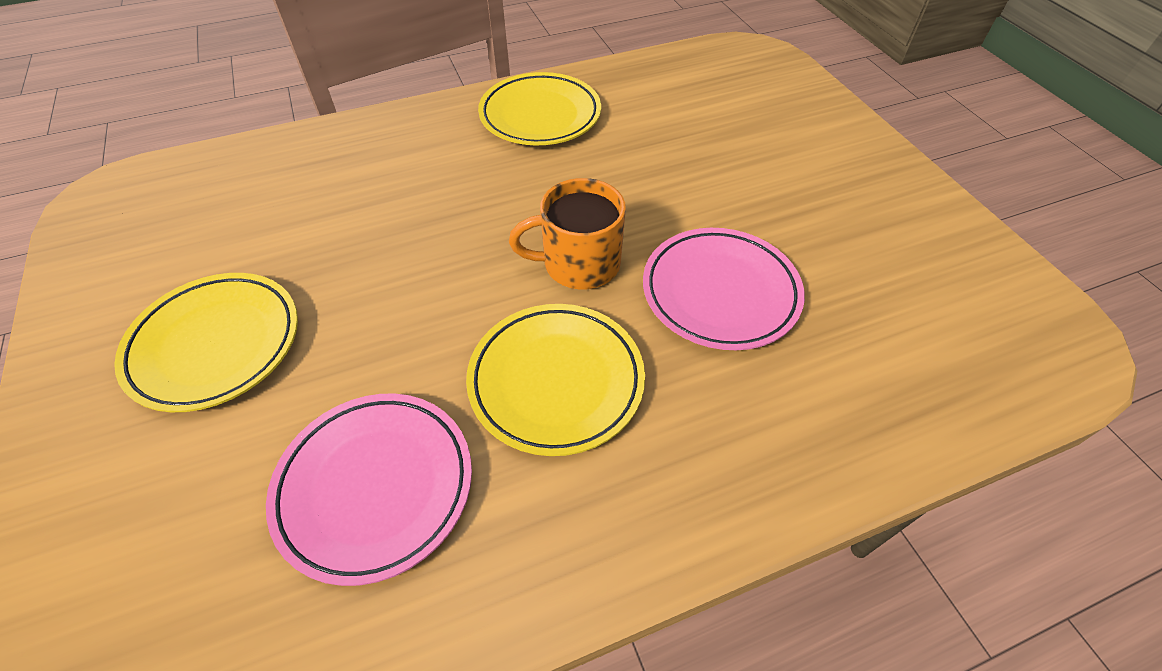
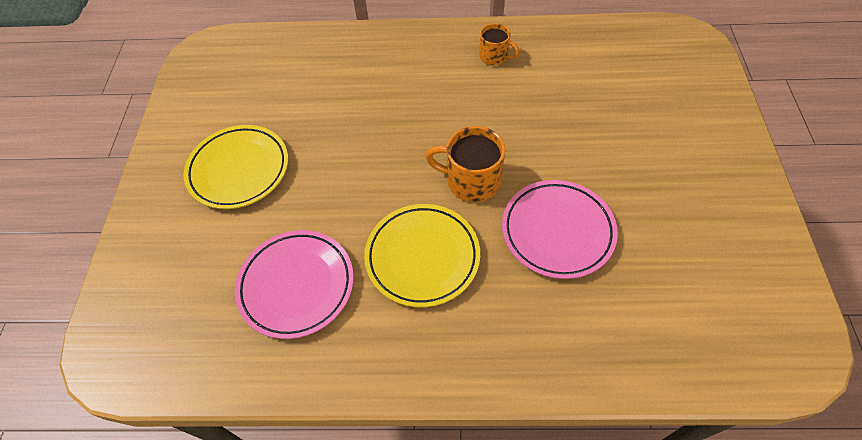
camera: 25 degrees right, 5 degrees up
(540, 115) = (494, 56): yellow plate -> orange mug

